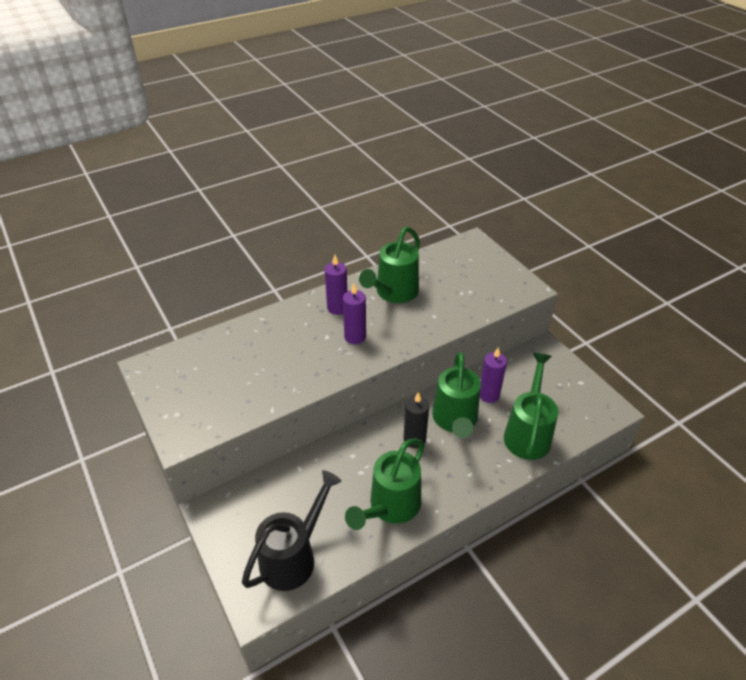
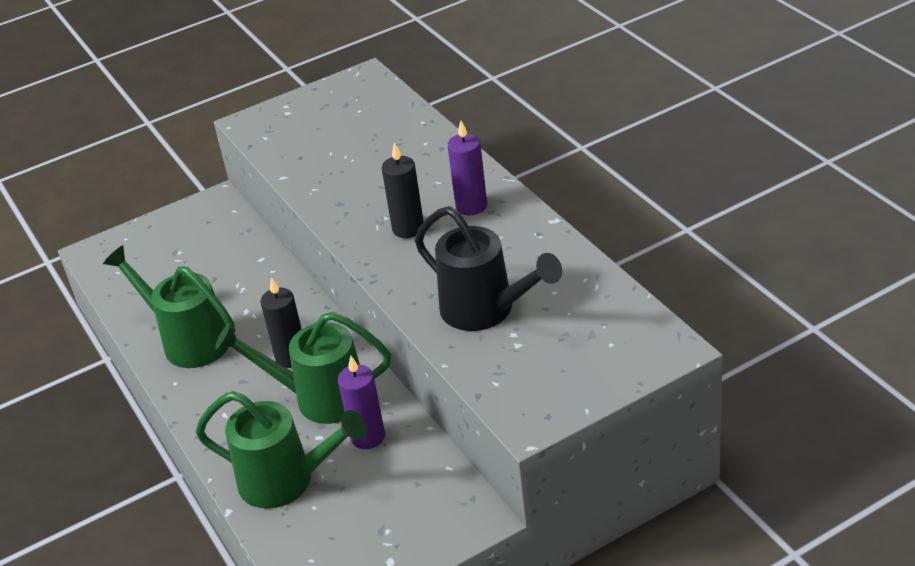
camera: 95 degrees right, 5 degrees down
(293, 556) = (143, 270): black watering can -> black watering can (485, 311)
(355, 337) = (408, 229): purple candle -> black candle
(393, 293) = (508, 258): green watering can -> none

